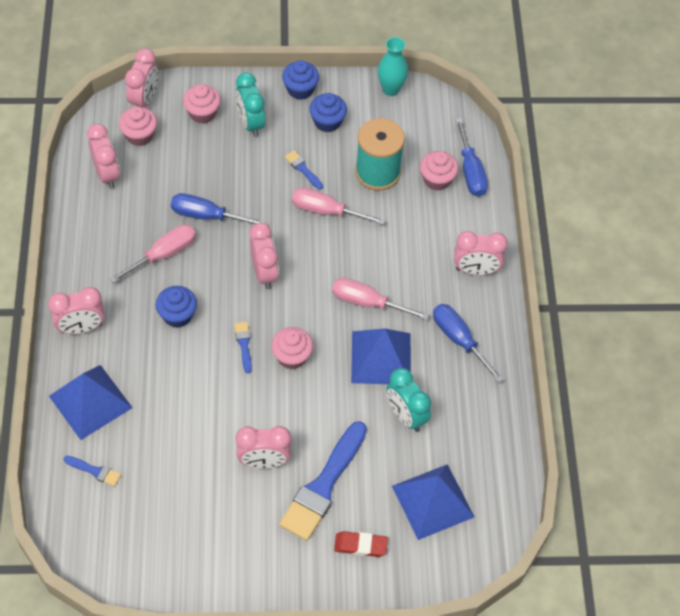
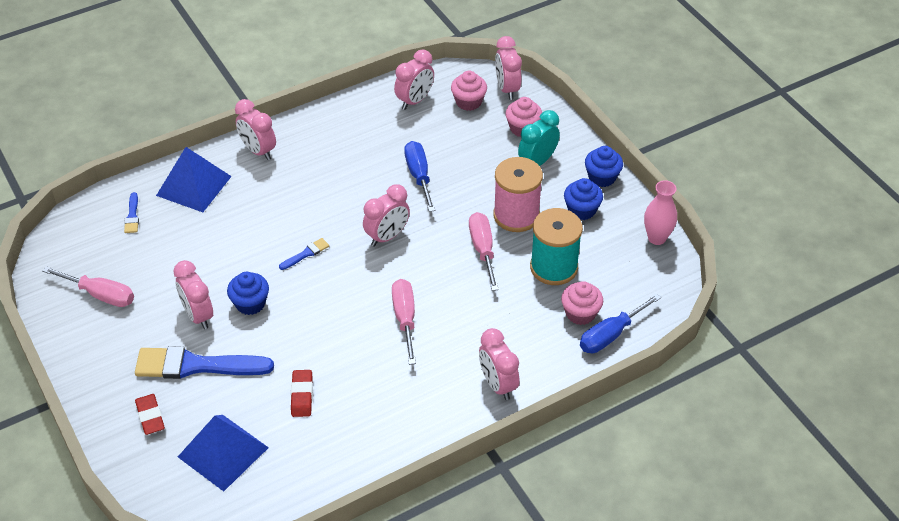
camera: 65 degrees right, 10 degrees down
(144, 99) = (507, 89): pink clock -> pink clock turned 90 degrees clockwise
(164, 254) = (361, 167): pink screwdriver -> pink screwdriver (100, 295)
(177, 315) = (307, 201): blue cupcake -> blue cupcake (250, 303)
(292, 356) = (314, 290): pink cupcake -> none
(303, 169) = (516, 215): blue brush -> pink spool
(381, 358) = (352, 352): blue pyramid -> none
(391, 89) = (657, 238): turquoise vase -> pink vase
(406, 416) = (302, 395): turquoise clock -> red eraser
(459, 340) = (410, 403): blue screwdriver -> none

